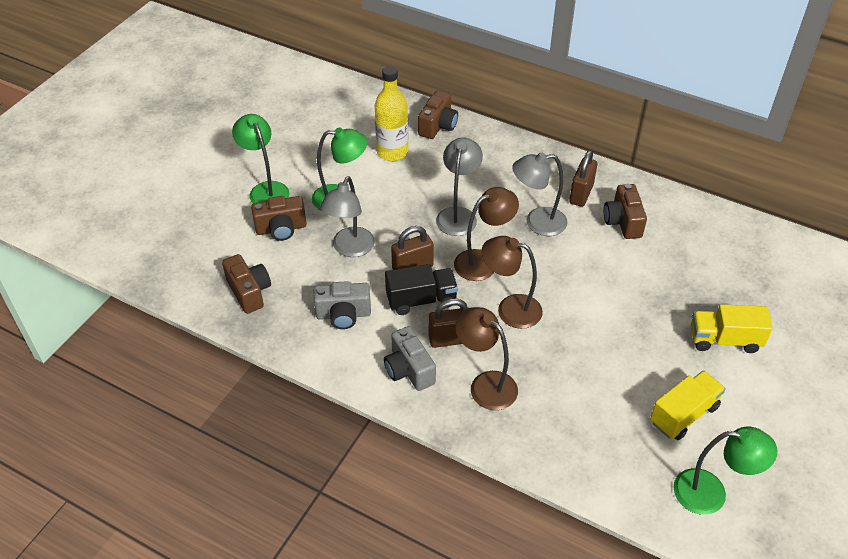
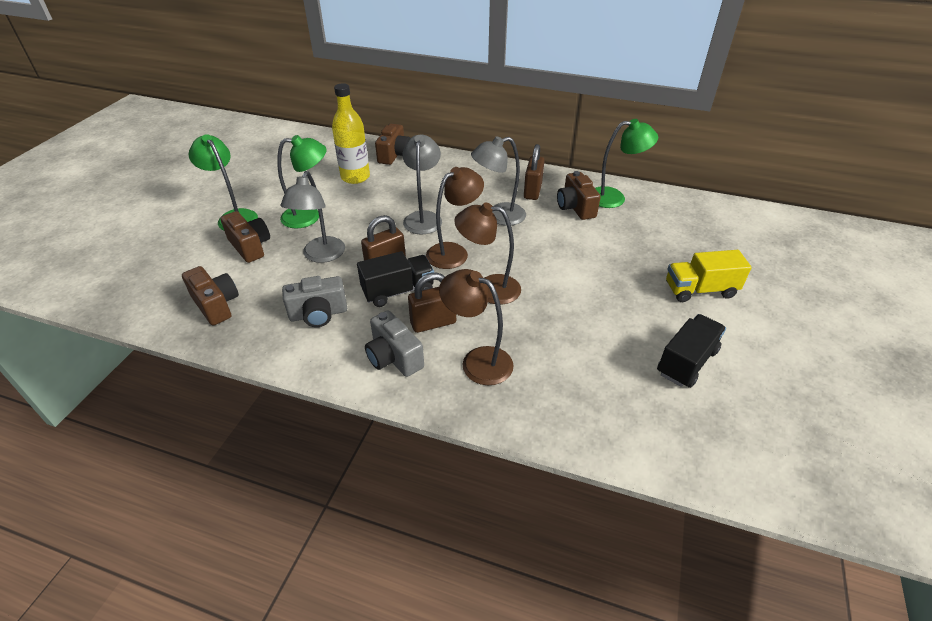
camera: 10 degrees left, 5 degrees down
(281, 229) = (250, 246): brown camera -> brown camera turned 105 degrees counterclockwise
(683, 414) = (686, 362): yellow truck -> black truck
(711, 493) = (743, 437): green lamp -> green lamp (614, 198)

